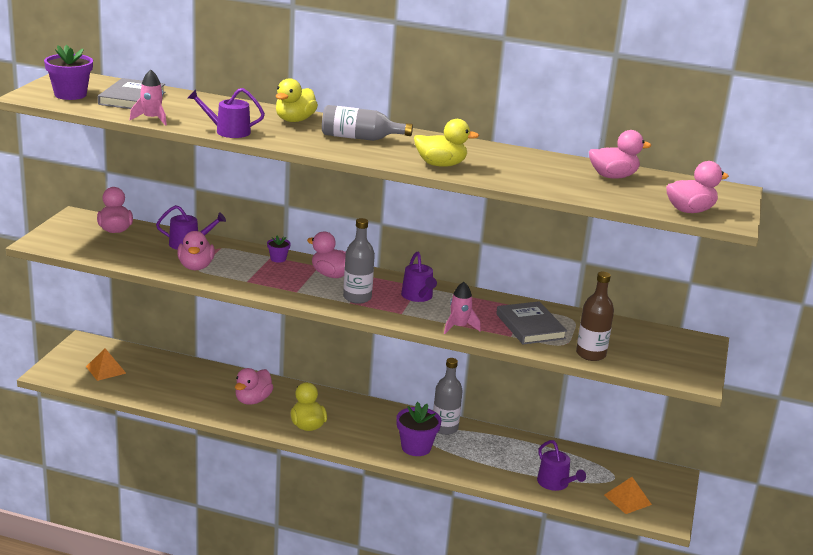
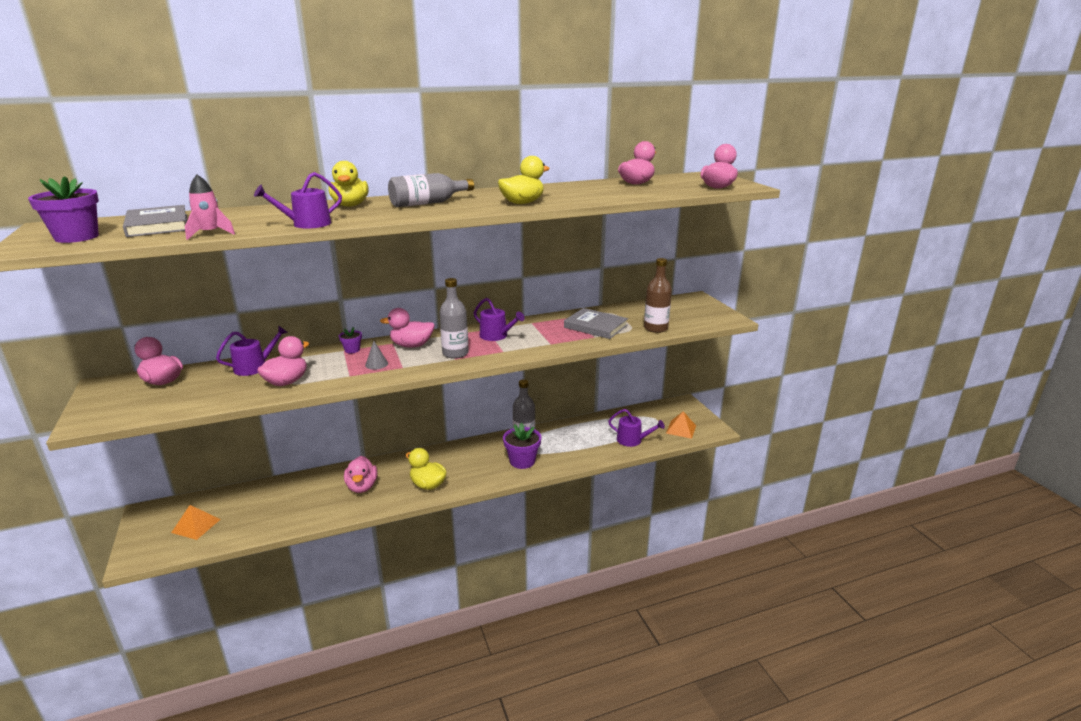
camera: 35 degrees left, 0 degrees up
(196, 267) = (287, 382): pink duck -> pink duck turned 105 degrees counterclockwise
(280, 280) = (376, 364): none -> grey cone
(459, 327) = (554, 344): pink rocket -> none

